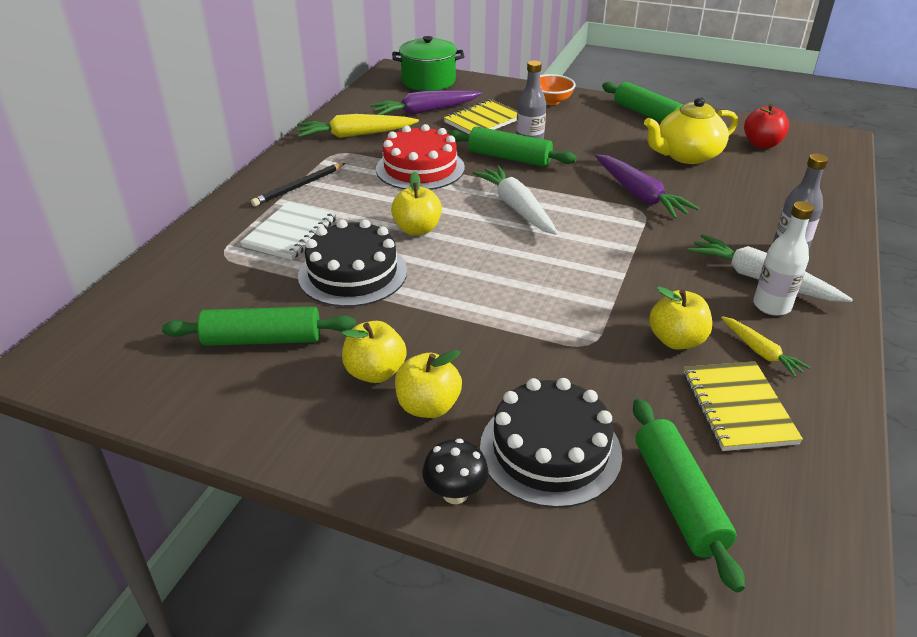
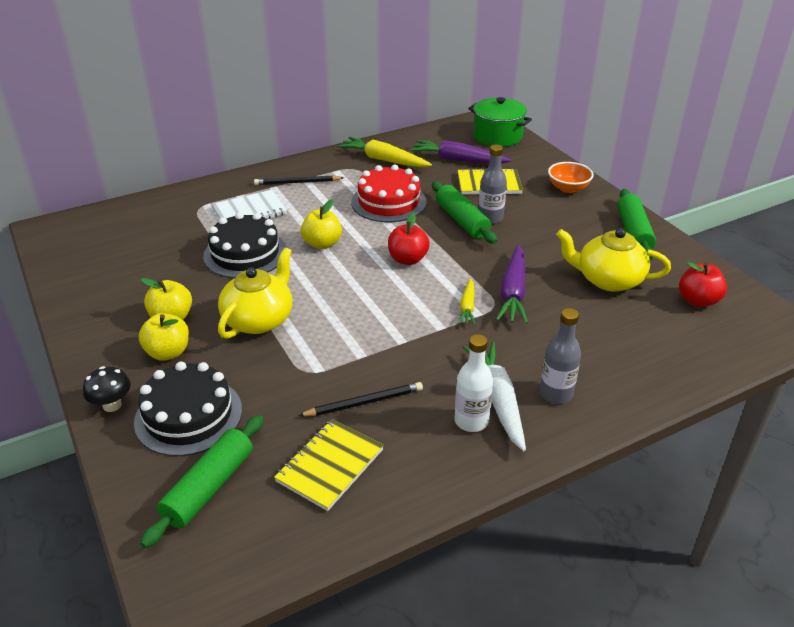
camera: 40 degrees right, 0 degrees up
(262, 339) = (148, 268): green rolling pin -> none
(469, 324) = (259, 319): none -> yellow teapot
(516, 208) = (408, 259): white carrot -> red apple
(676, 340) = (364, 402): yellow apple -> black pencil
(760, 352) = (407, 444): yellow carrot -> yellow carrot (467, 307)

